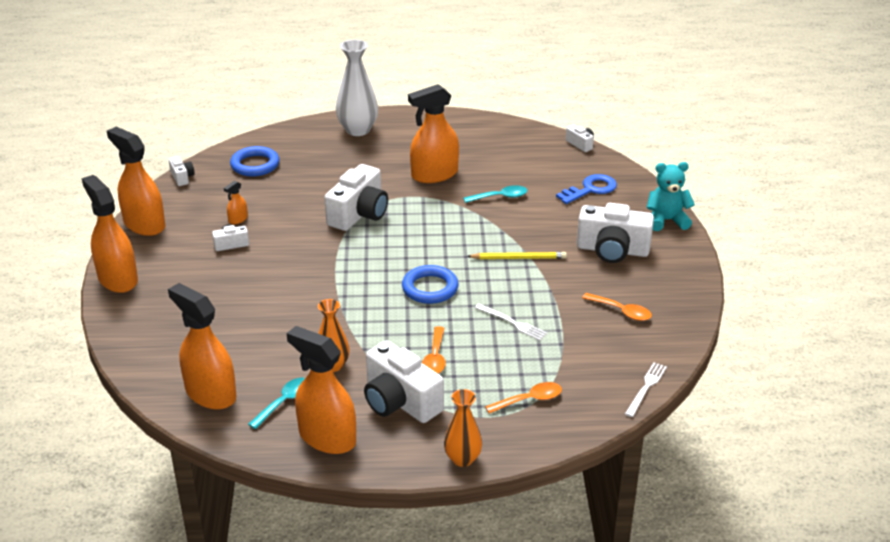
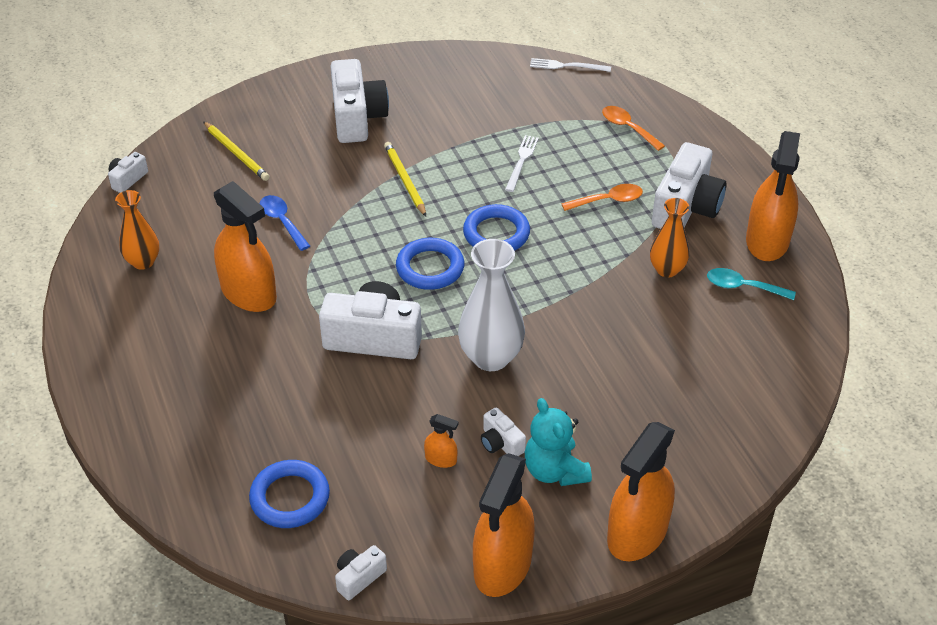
camera: 110 degrees left, 10 degrees up
(210, 394) = (771, 349): orange spray bottle -> none
(358, 130) = (147, 410): white vase -> white vase (491, 357)
(411, 250) = (430, 268): none -> blue ring
(462, 459) = (730, 150): orange vase -> orange vase (143, 262)
(500, 197) = (282, 222): turquoise spoon -> blue spoon
(590, 189) = (236, 153): blue key -> yellow pencil
(621, 311) = (462, 96): orange spoon -> none
(666, 220) = (282, 90): turquoise teddy bear -> turquoise teddy bear (555, 470)

